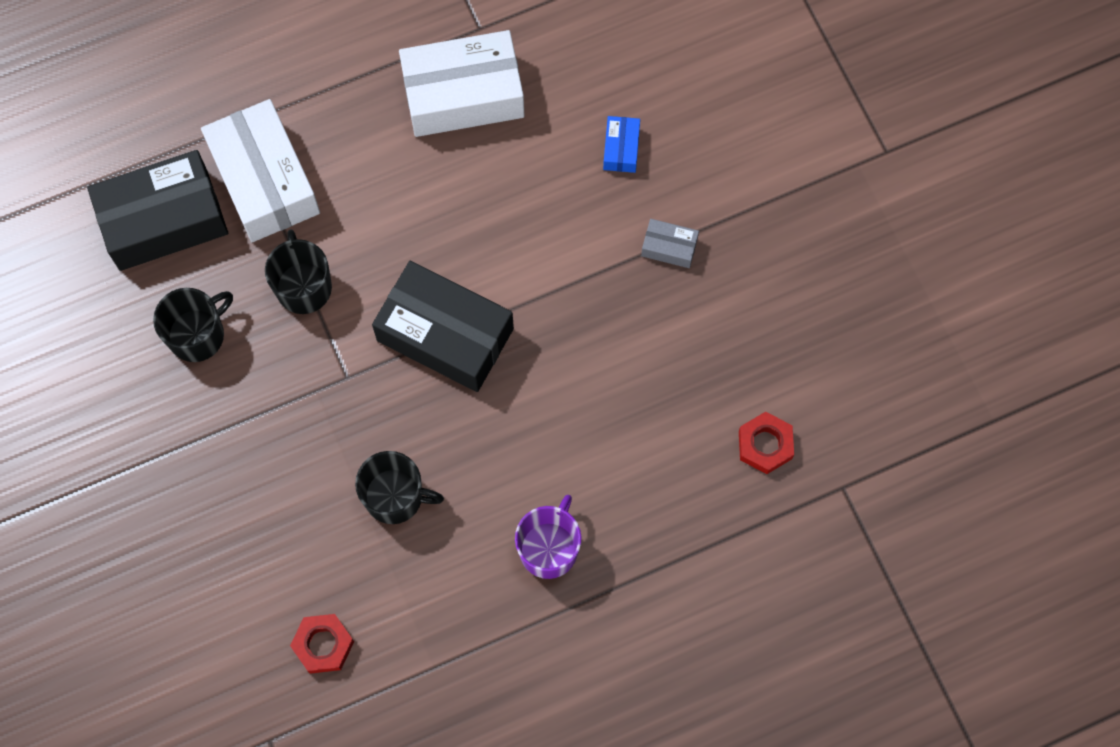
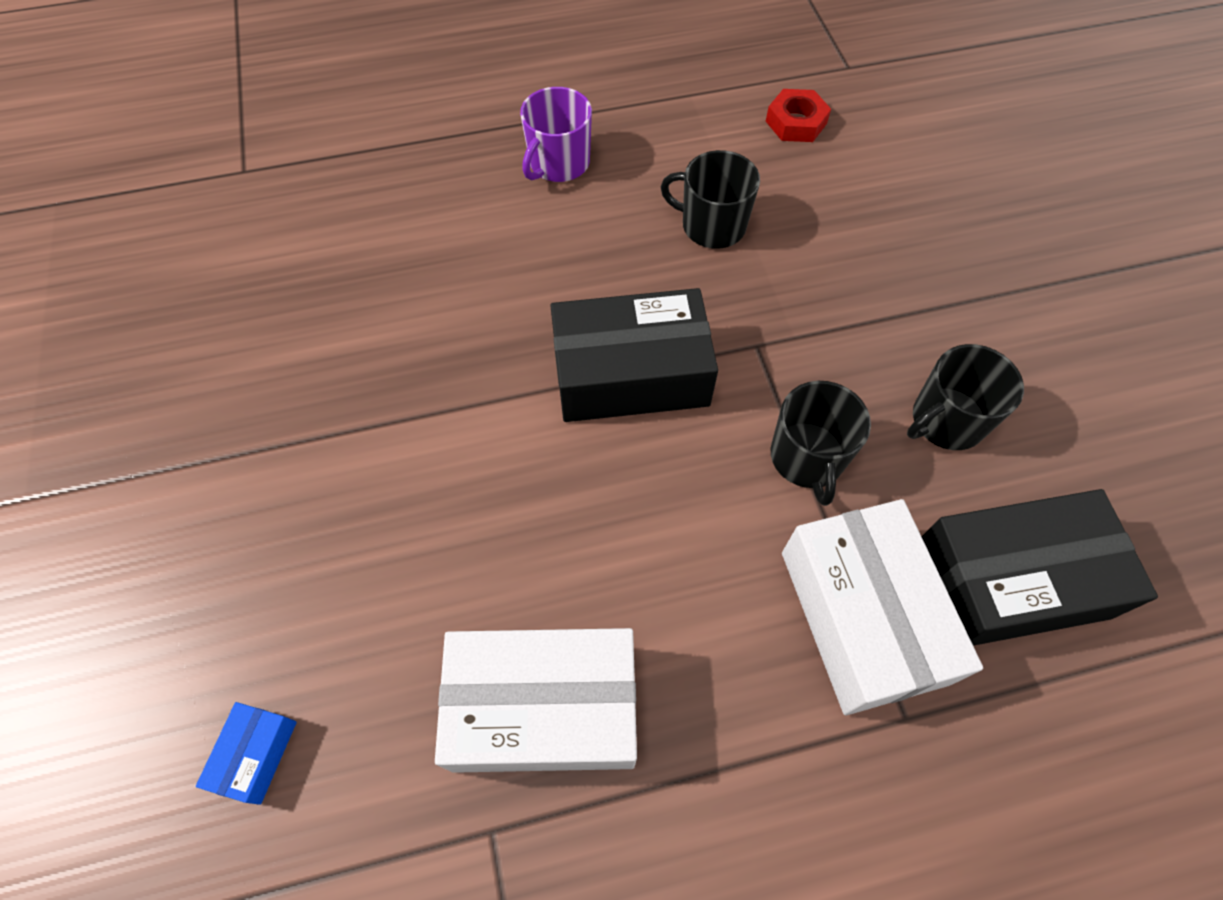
camera: 170 degrees left, 10 degrees down
(445, 334) = (631, 374): black box -> black box turned 45 degrees counterclockwise
(621, 149) = (334, 576): blue box -> blue box (255, 754)
(669, 247) = (322, 431): grey box -> none
(765, 445) = (303, 216): red nut -> none

